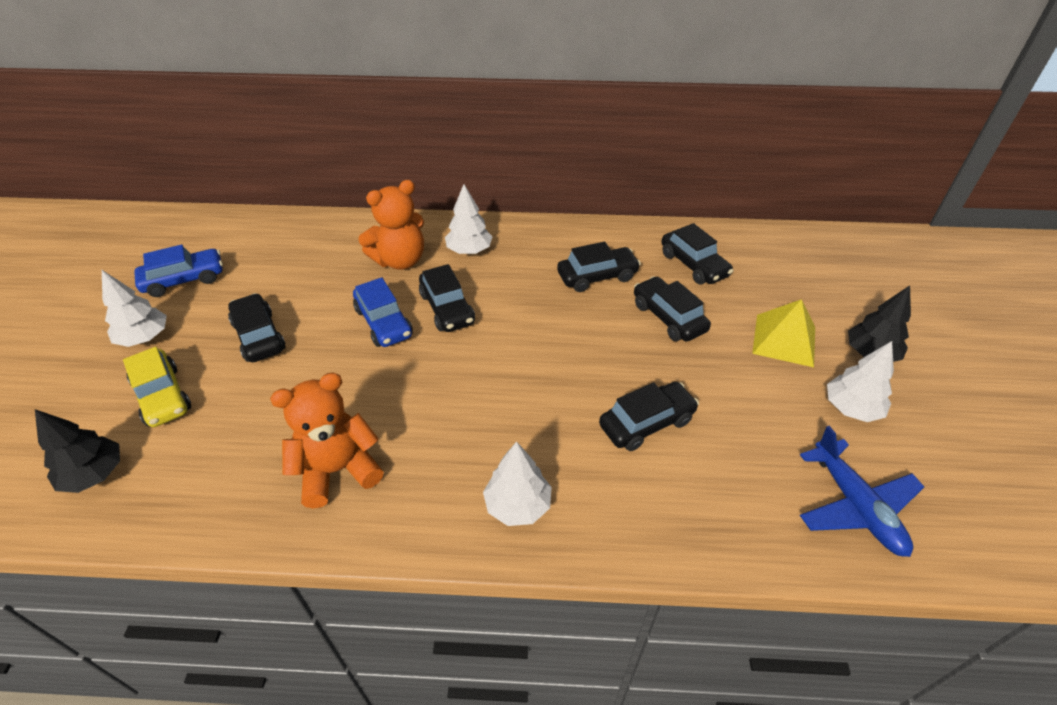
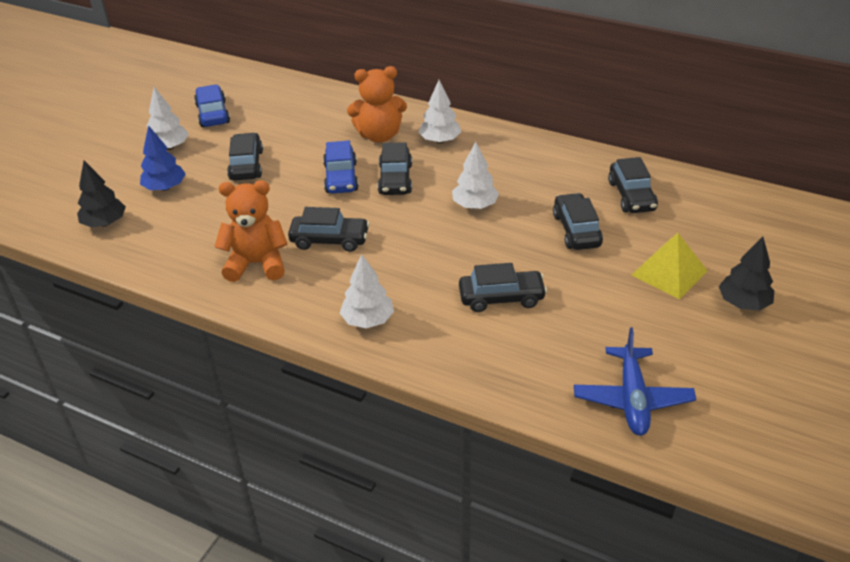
camera: 25 degrees right, 5 degrees down
(162, 396) = (165, 188): yellow car -> blue tree
(184, 280) = (213, 114): blue car -> blue car turned 105 degrees counterclockwise
(597, 276) = (536, 185): black car -> black car (329, 240)
(851, 408) = (688, 336): white tree -> white tree (475, 205)

